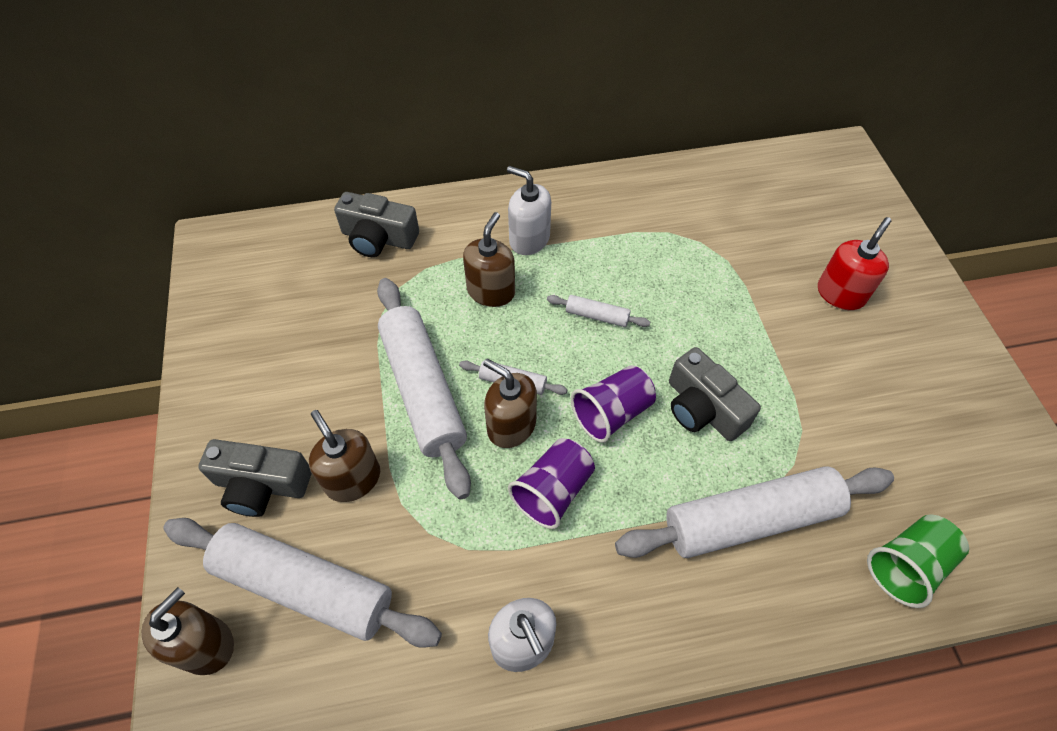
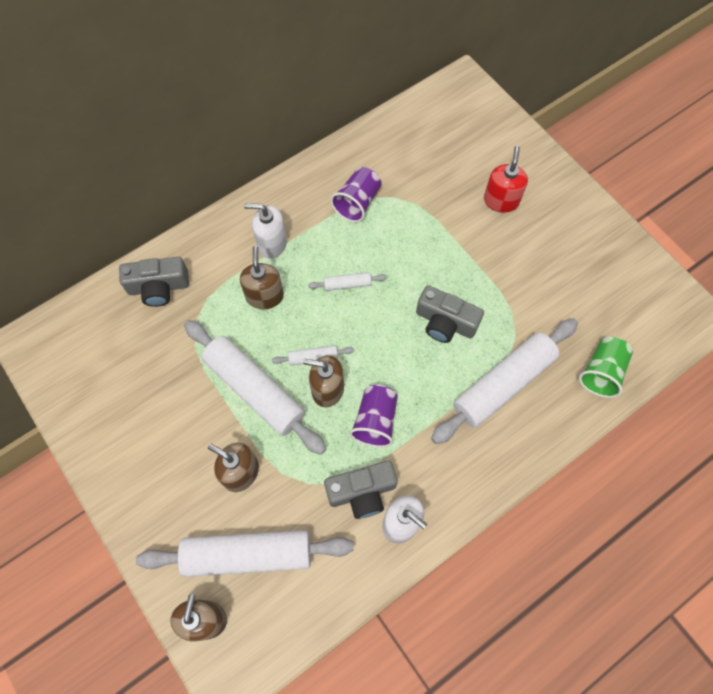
camera: 25 degrees left, 10 degrees up
(262, 485) = (180, 504): grey camera -> grey camera (362, 492)
(611, 413) = (388, 351): purple cup -> purple cup (357, 203)

